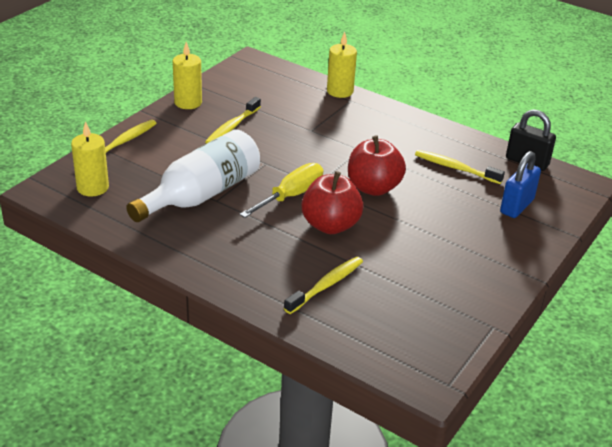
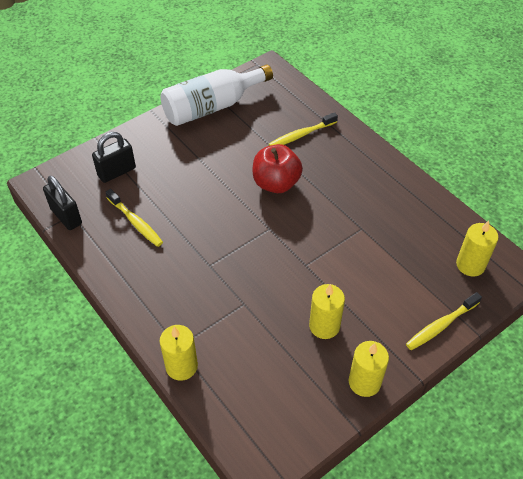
camera: 160 degrees left, 15 degrees up
(201, 194) = (373, 237): white bottle -> white bottle (212, 107)
(232, 127) = (324, 326): yellow toothbrush -> yellow candle
(291, 196) = (296, 220): yellow screwdriver -> none
(373, 188) = (221, 214): red apple -> none
(516, 206) = (117, 172): blue padlock -> black padlock

